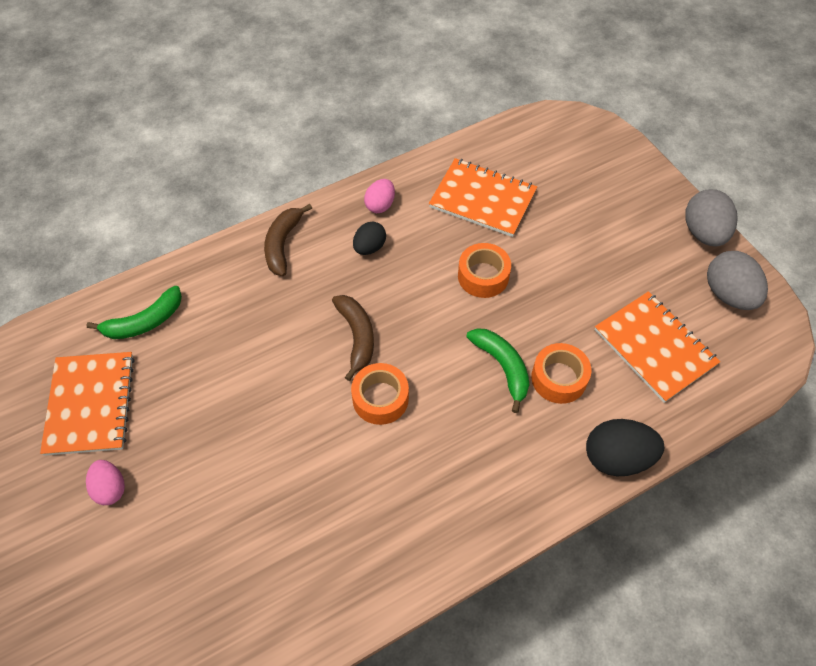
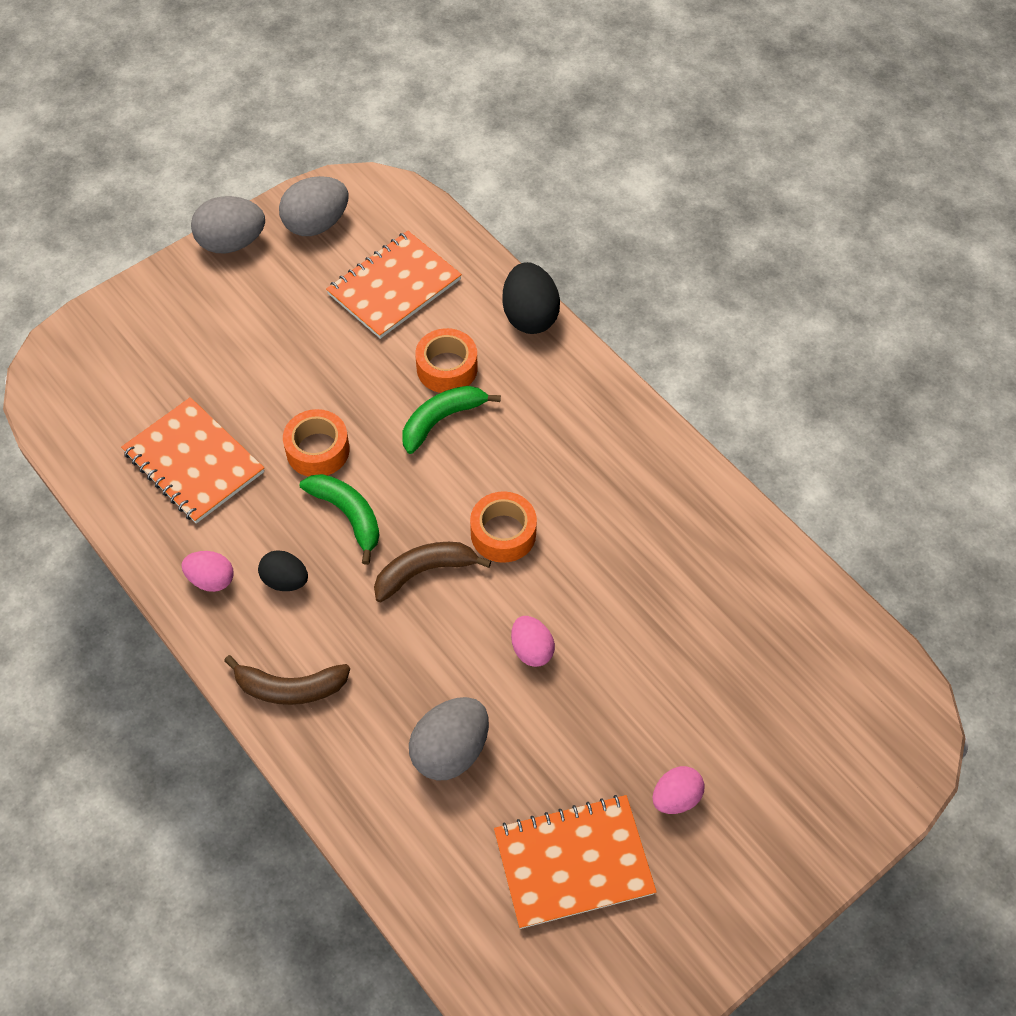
camera: 100 degrees left, 0 degrees up
(144, 322) = (440, 834): green banana -> green banana (348, 515)
(204, 336) = (450, 750): none -> grey egg
(269, 403) = (531, 649): none -> pink egg
(482, 199) = (193, 462): orange notebook -> orange notebook turned 60 degrees counterclockwise

